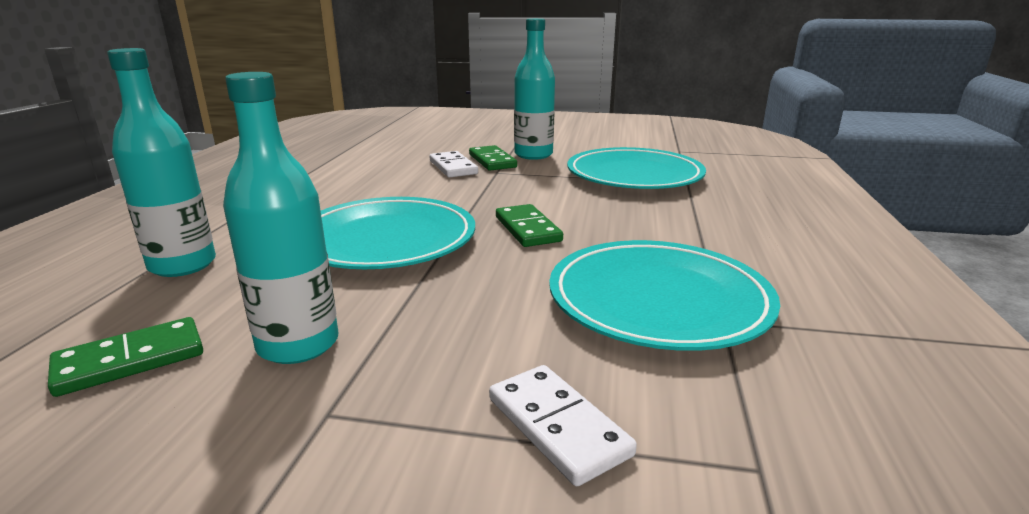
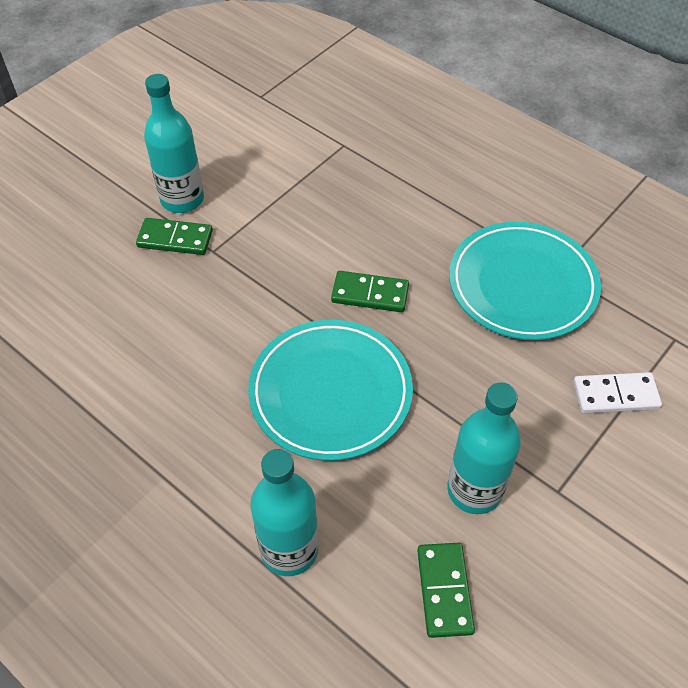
camera: 60 degrees left, 30 degrees up
(453, 167) = (169, 277): white domino -> none
(634, 175) = (301, 165): turquoise plate -> none

